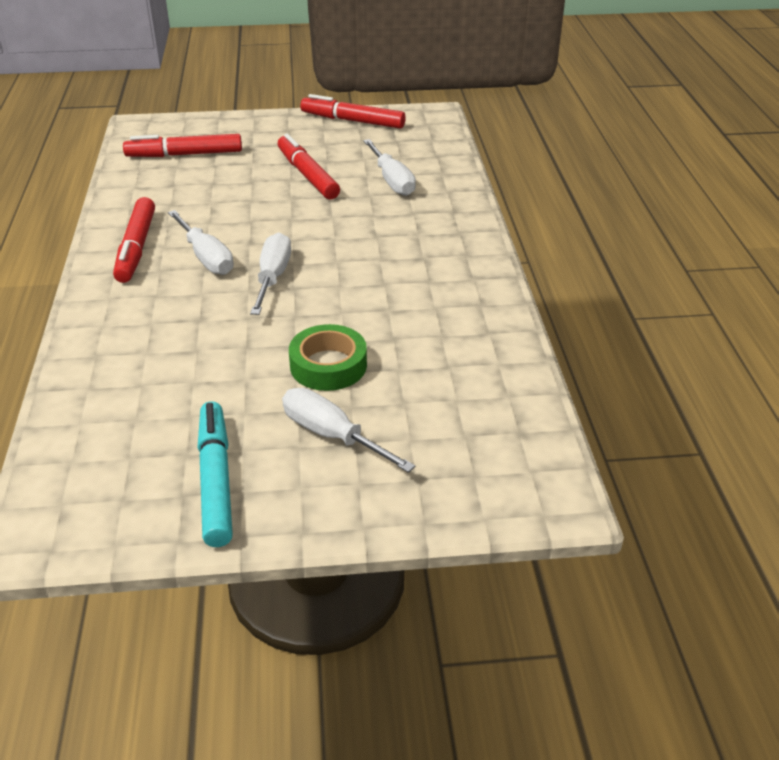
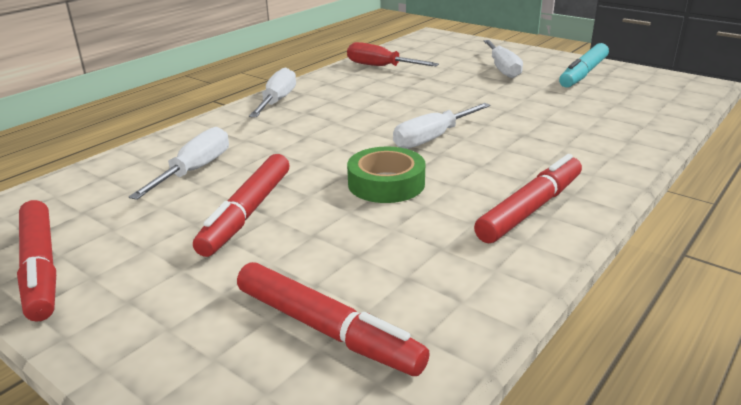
camera: 135 degrees left, 10 degrees down
(206, 257) = (469, 173): white screwdriver -> white screwdriver (277, 101)
(328, 365) = (465, 88): green tape -> green tape (386, 183)
(479, 361) = (380, 67): none -> red screwdriver

